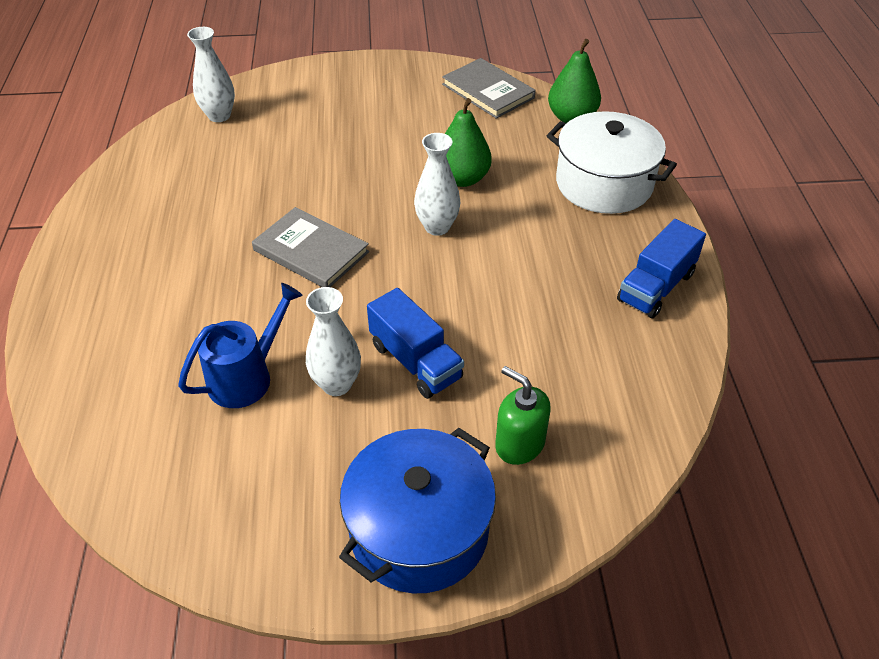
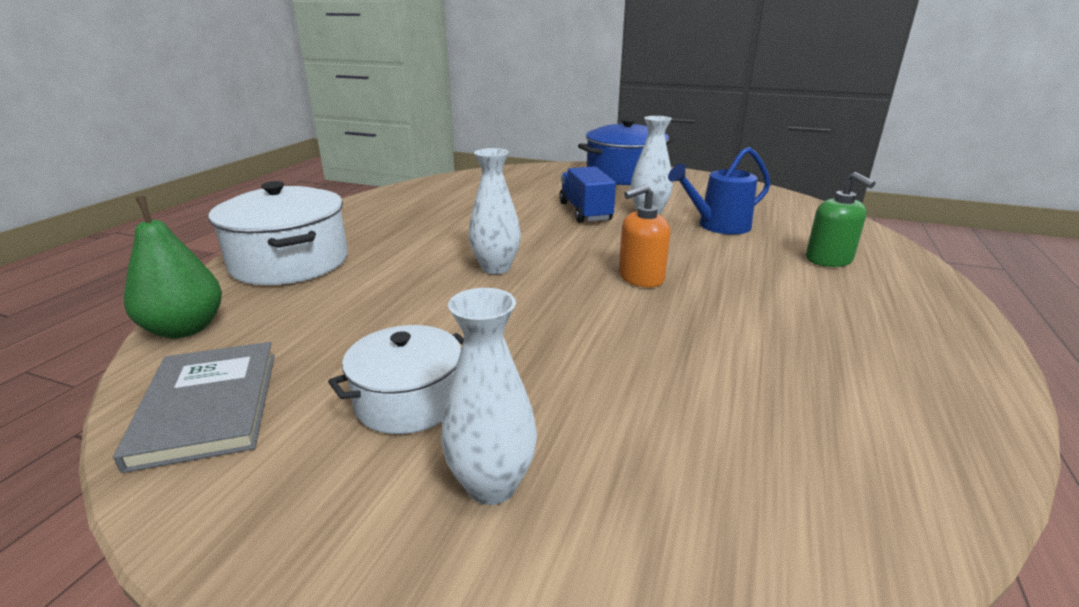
camera: 155 degrees left, 20 degrees down
(219, 116) = (774, 524): white vase -> white vase (491, 485)
(311, 251) = (640, 278): grey book -> orange soap dispenser
(399, 118) = (409, 400): none -> white pot
(462, 179) = (420, 299): green pear -> none
(519, 444) = (548, 183): green soap dispenser -> green soap dispenser (829, 260)
(656, 287) = (374, 208): blue truck -> none

